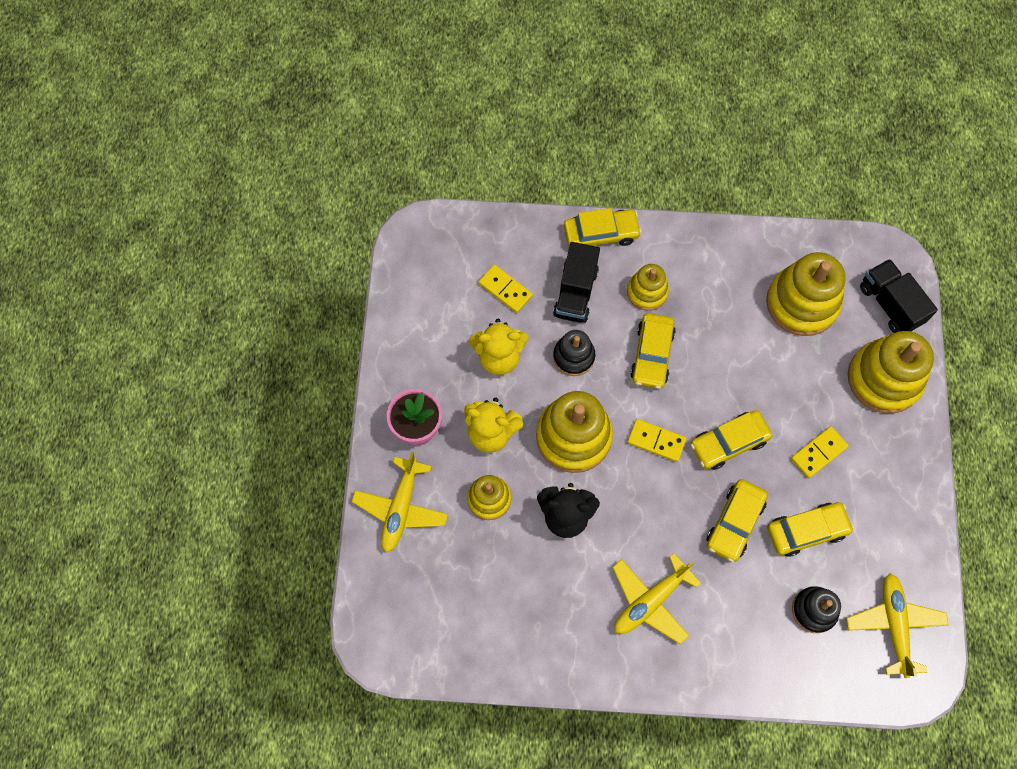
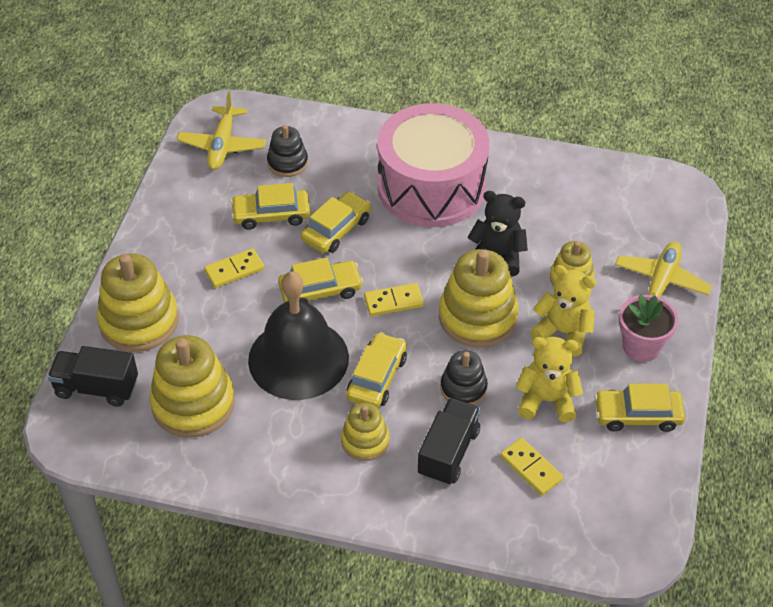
camera: 170 degrees left, 20 degrees down
(601, 234) = (404, 514): yellow car -> yellow car (637, 415)
(650, 601) = (431, 187): yellow plane -> pink drum
(656, 441) = (393, 301): yellow domino -> yellow domino turned 45 degrees counterclockwise
(726, 363) = (298, 358): none -> black bell
(890, 304) = (96, 388): black truck -> black truck turned 120 degrees clockwise

